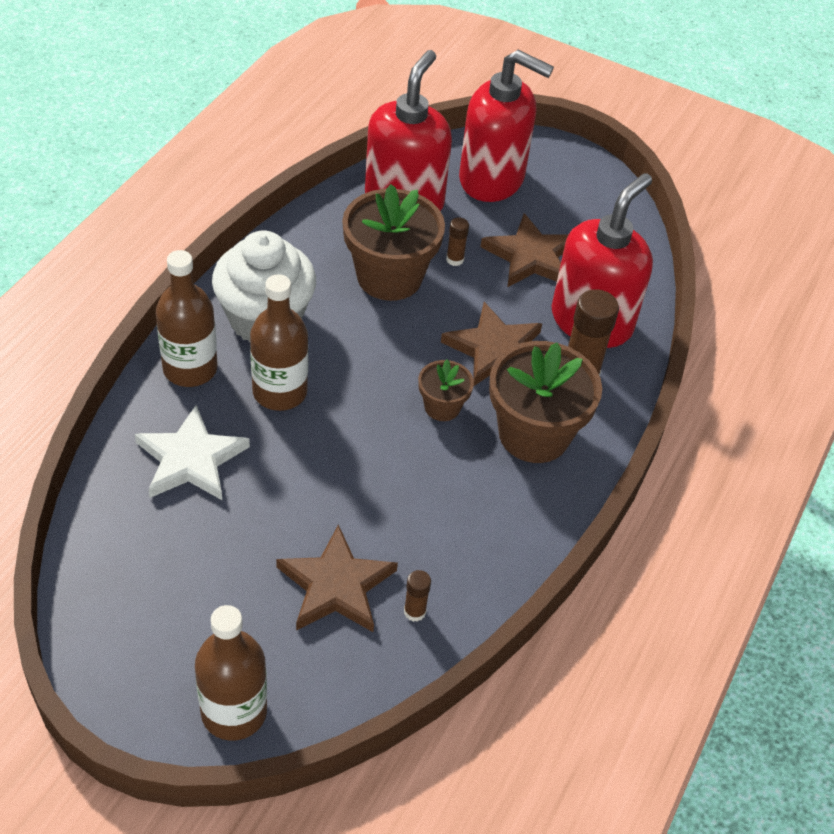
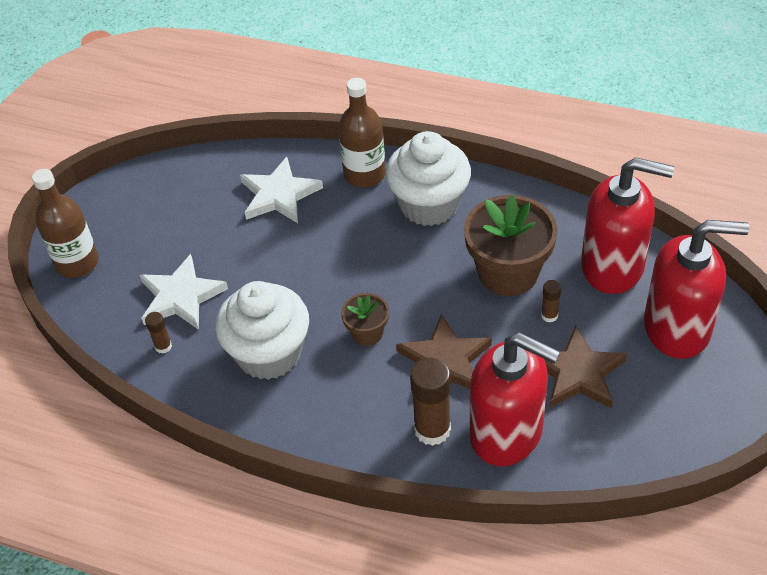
camera: 90 degrees right, 0 degrees up
(280, 392) = (355, 229): brown bottle -> none
(336, 585) = (181, 296): brown star -> white star
(451, 502) = (269, 353): none -> white cupcake
(492, 179) = (677, 328): red soap dispenser -> red soap dispenser turned 105 degrees counterclockwise
(534, 434) = (353, 402): brown flower pot -> none

